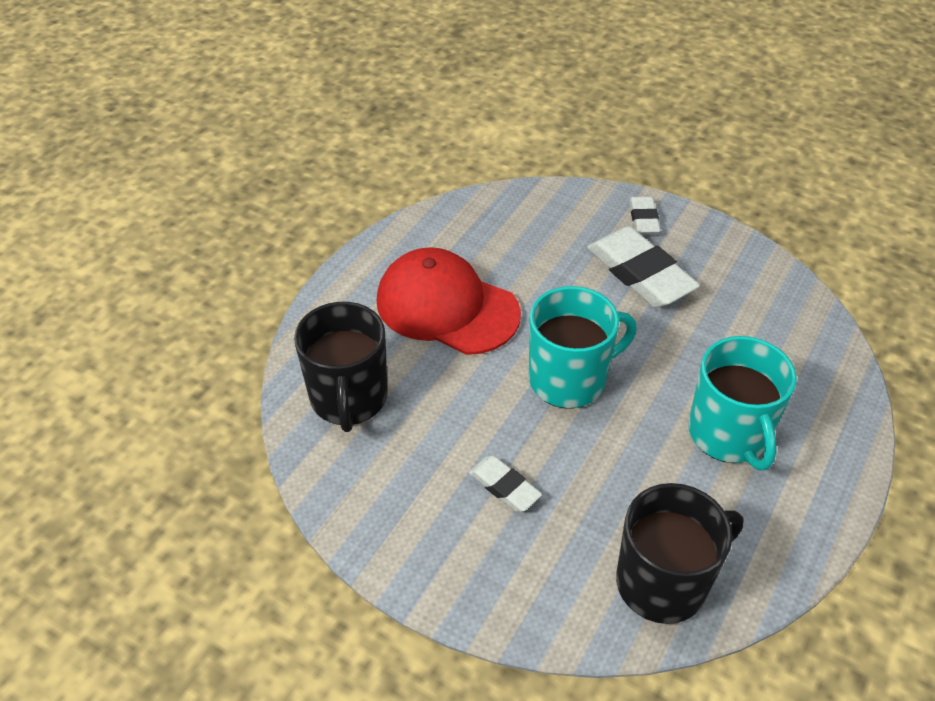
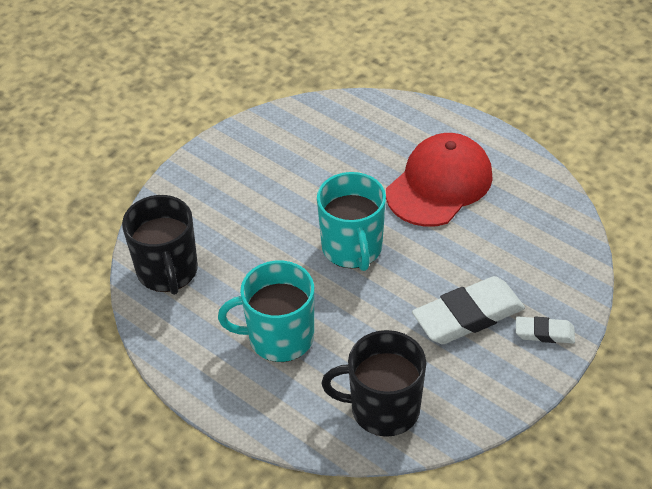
camera: 100 degrees right, 0 degrees up
(349, 398) = (355, 127): black mug -> black mug (383, 408)
(504, 487) = (262, 200): white eraser -> none

